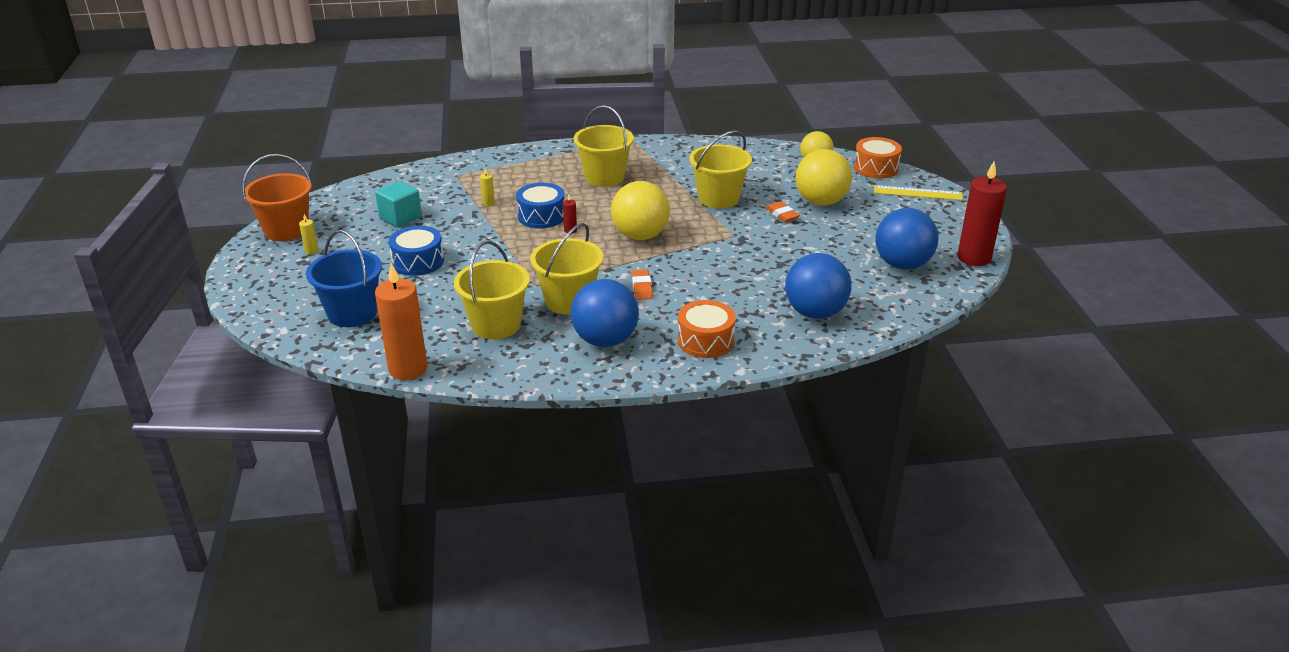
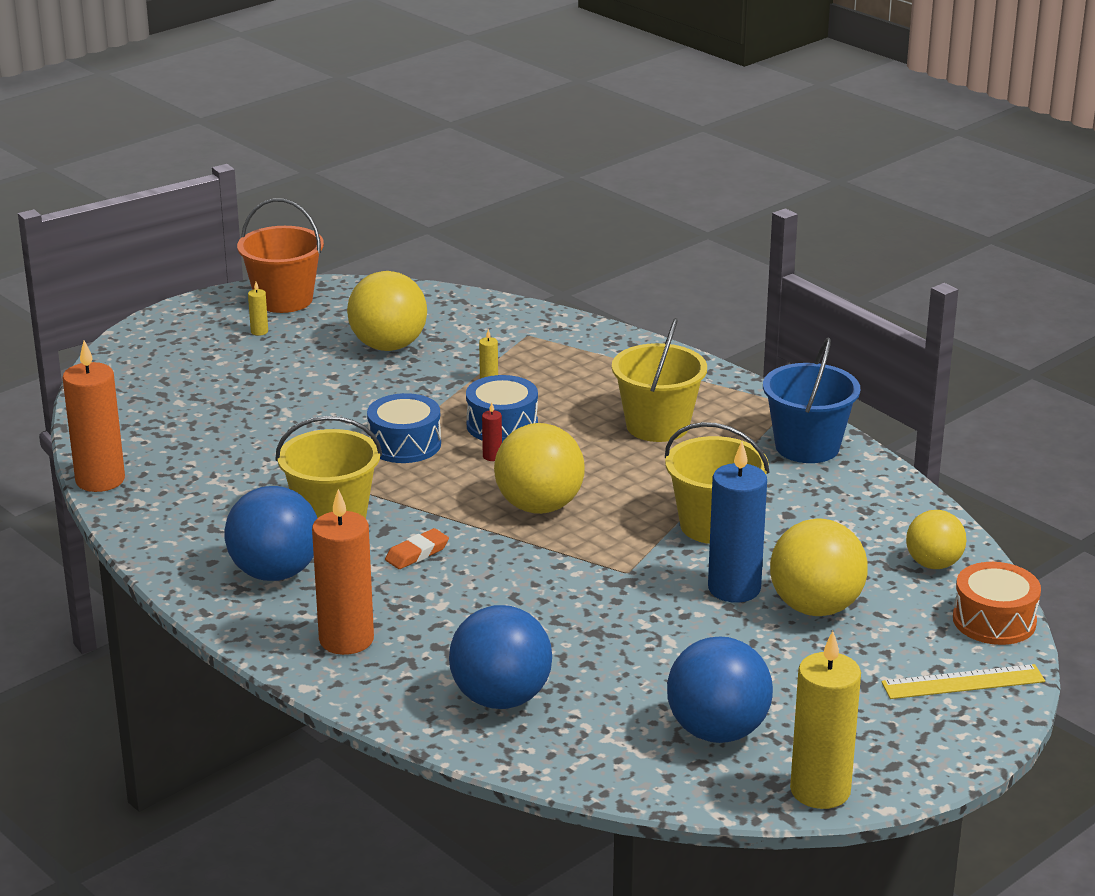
camera: 55 degrees right, 5 degrees down
(352, 313) = (168, 406): blue bucket -> blue bucket (807, 447)
(400, 217) = (388, 346): turquoise cube -> yellow ball
(418, 262) = (308, 396): blue drum -> blue drum (404, 444)
(496, 325) = (234, 494): yellow bucket -> none
(705, 340) = (346, 640): orange drum -> orange candle
(782, 214) = (734, 588): orange eraser -> blue candle
(917, 193) = (963, 682): yellow ruler -> yellow ruler turned 75 degrees counterclockwise
(974, 258) = (820, 791): red candle -> yellow candle

